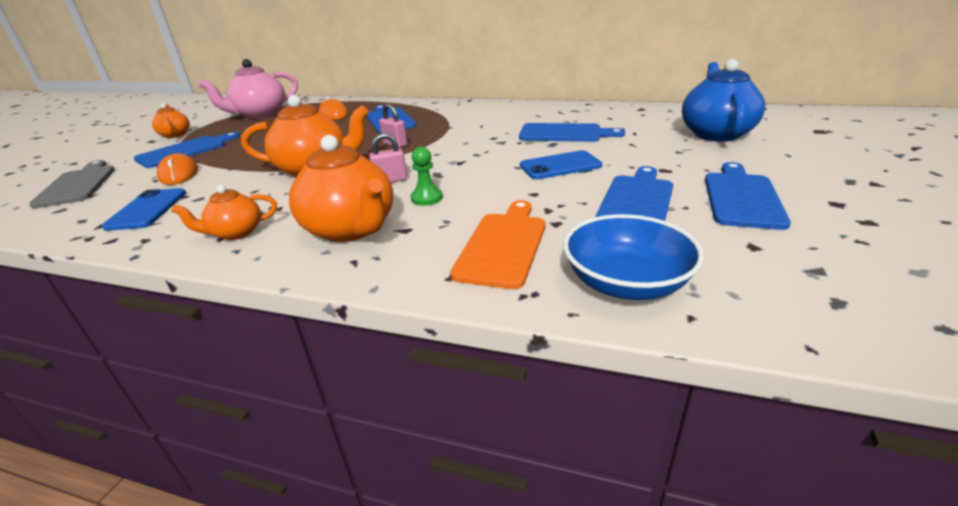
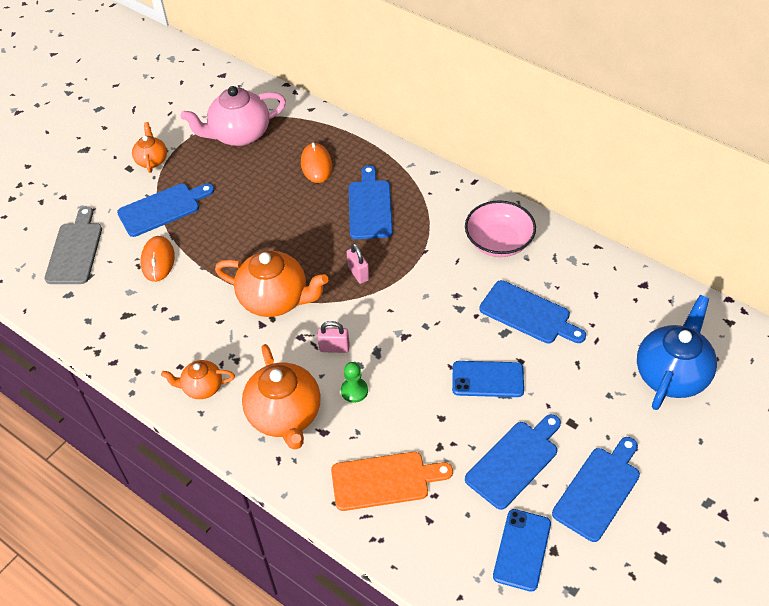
camera: 20 degrees right, 20 degrees up
(147, 209) = (136, 322): blue phone -> blue phone (522, 550)
(503, 245) = (384, 480): orange cutting board -> orange cutting board turned 45 degrees clockwise
(509, 114) = (499, 242): none -> pink bowl
(626, 282) = (442, 552): blue bowl -> none

